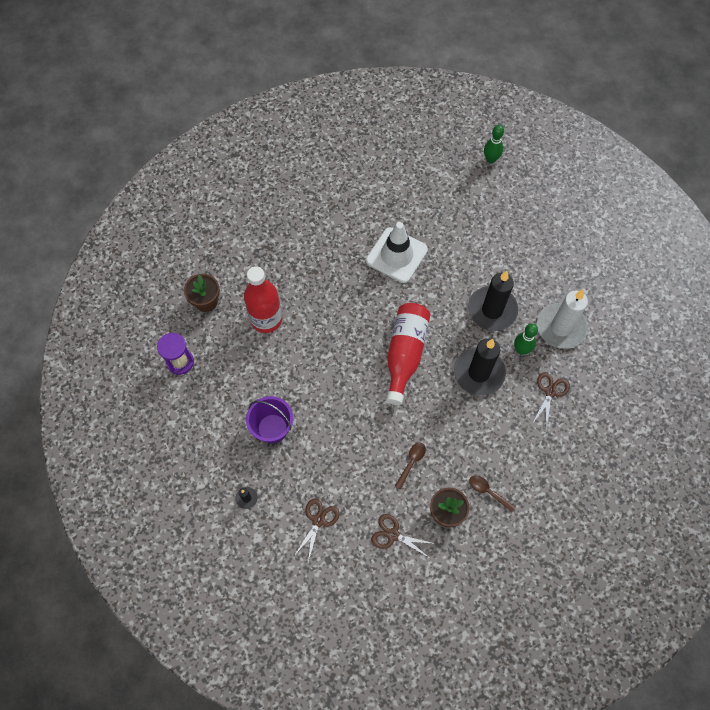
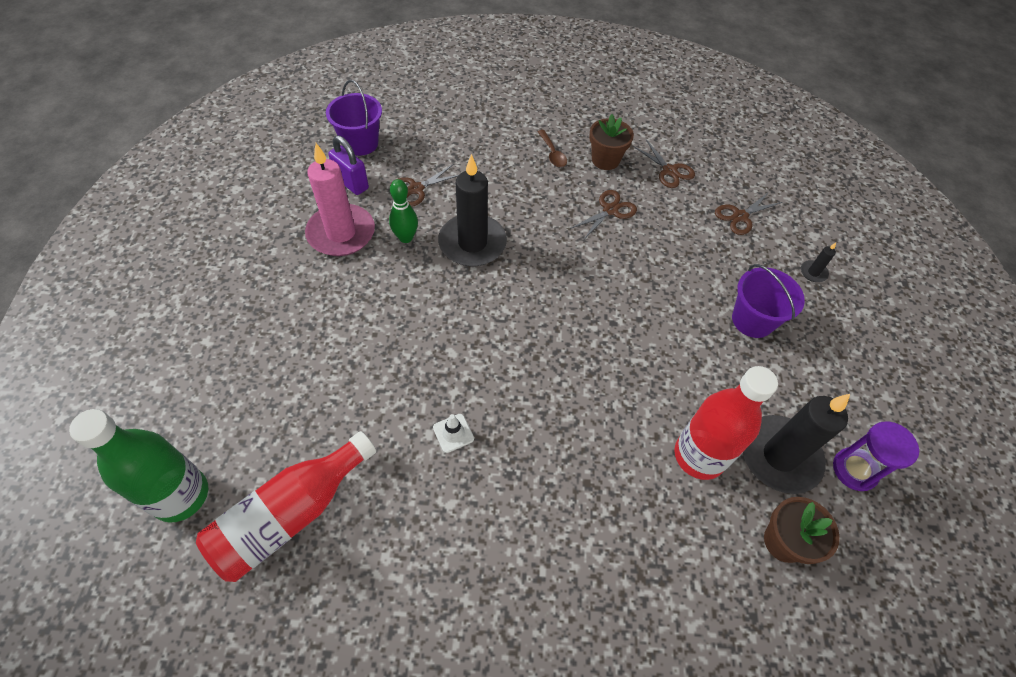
camera: 150 degrees left, 10 degrees down
(396, 255) = (453, 433): white traffic cone -> white traffic cone, size x0.41
(405, 354) = (540, 307): red bottle -> red bottle (291, 514)
(411, 462) = (610, 210): brown spoon -> brown scissors
(490, 159) = (180, 495): green bowling pin -> green bottle
(492, 310) = (396, 293): black candle -> black candle (779, 456)
(561, 327) = (341, 233): white candle -> pink candle
(593, 368) = (352, 183): none -> purple padlock
(623, 406) = (360, 143): none -> purple bucket

